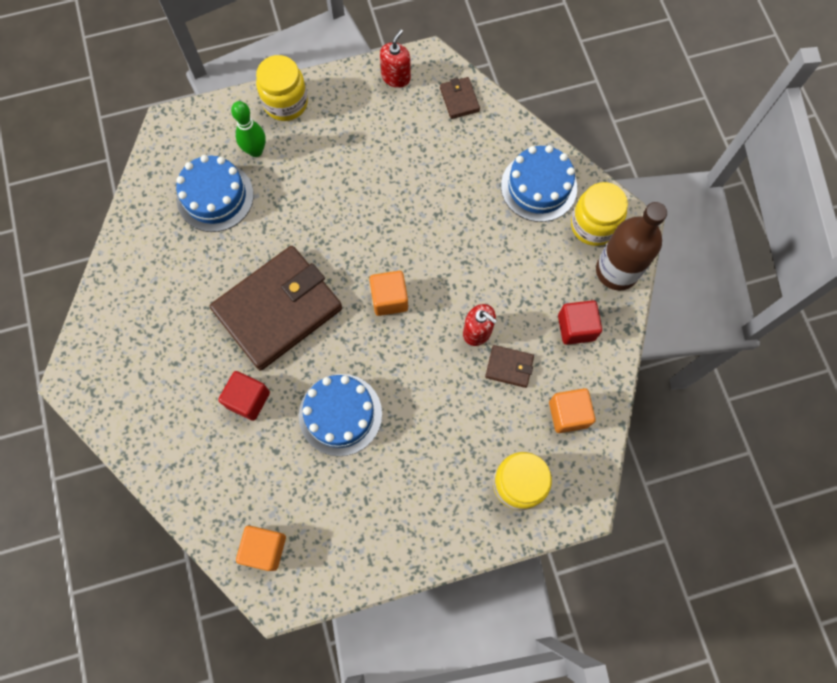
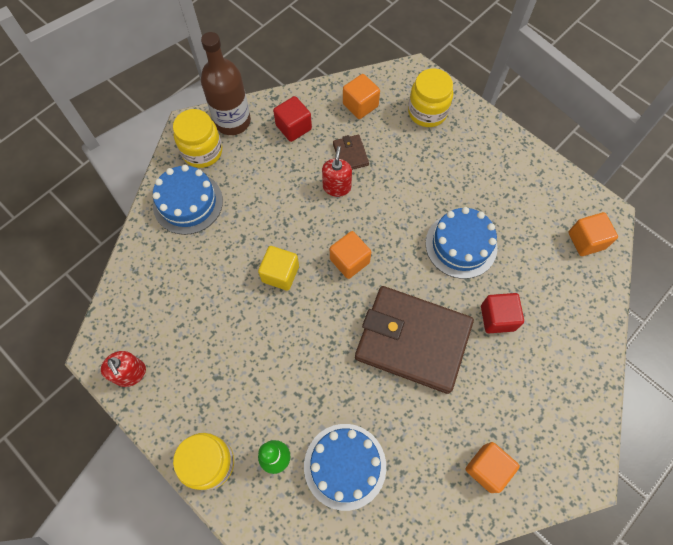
camera: 120 degrees left, 5 degrees down
(135, 304) = (487, 468): none -> orange cube
(396, 77) = (131, 373): red soap dispenser -> red soap dispenser turned 120 degrees counterclockwise
(414, 231) = (280, 274): none -> yellow cube
(459, 99) = (130, 305): brown wallet -> none

